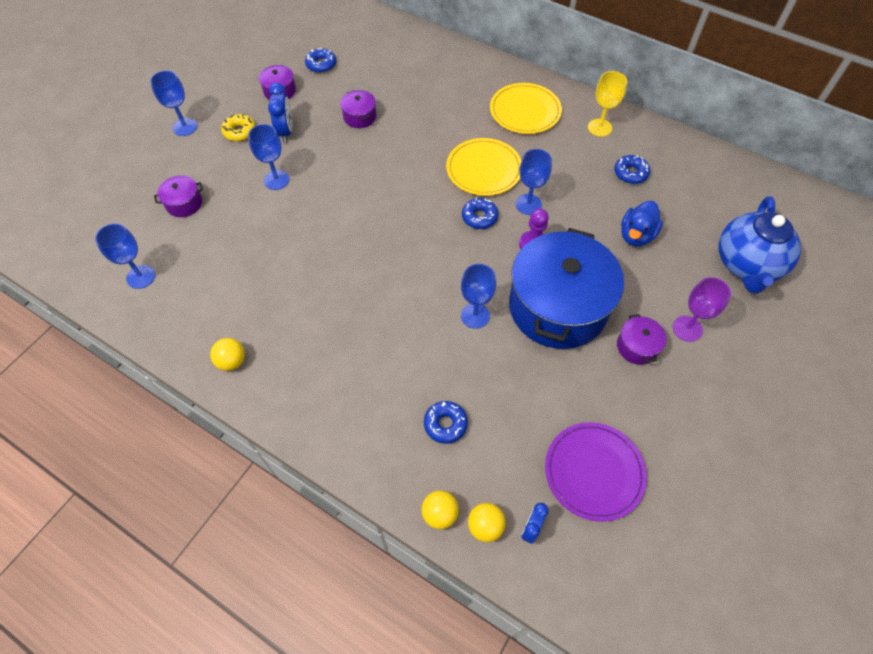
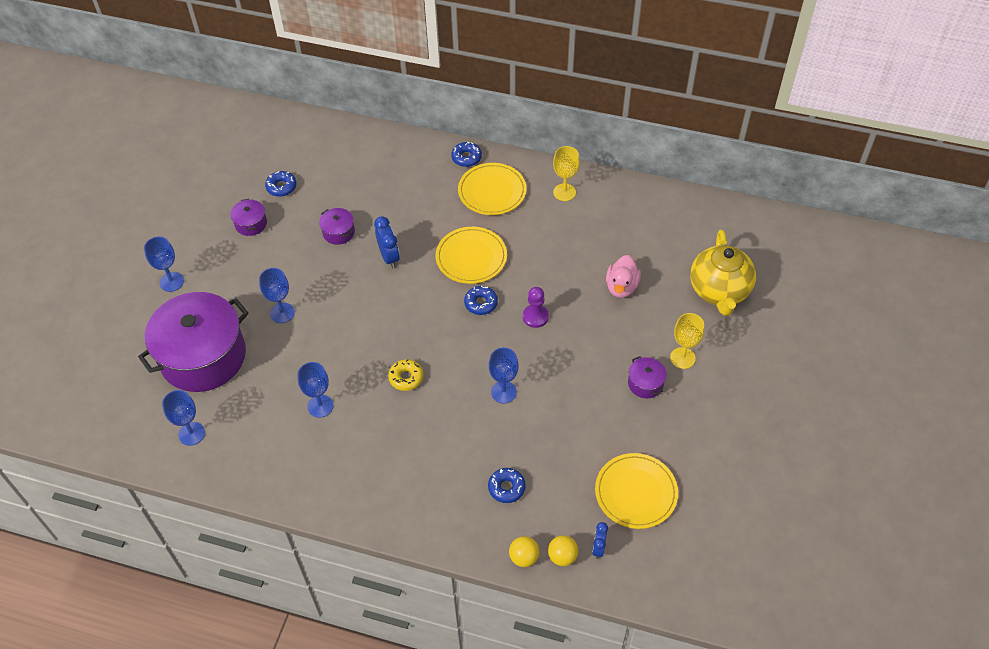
camera: 15 degrees left, 5 degrees down
(184, 203) = (203, 356): purple pot -> purple pot, size x2.47
(232, 361) = (306, 485): yellow ball -> none
(239, 131) = (228, 274): yellow donut -> yellow donut (406, 378)
(285, 132) = (273, 264): blue clock -> blue clock (389, 257)
(528, 204) = (521, 281): blue goblet -> blue goblet (320, 406)
(558, 307) = (571, 366): blue pot -> none
(594, 472) = (636, 492): purple plate -> yellow plate
(630, 173) = (602, 230): blue donut -> blue donut (466, 158)
(636, 235) = (621, 287): blue duck -> pink duck
(687, 328) = (682, 358): purple goblet -> yellow goblet
(746, 265) = (719, 291): blue teapot -> yellow teapot

